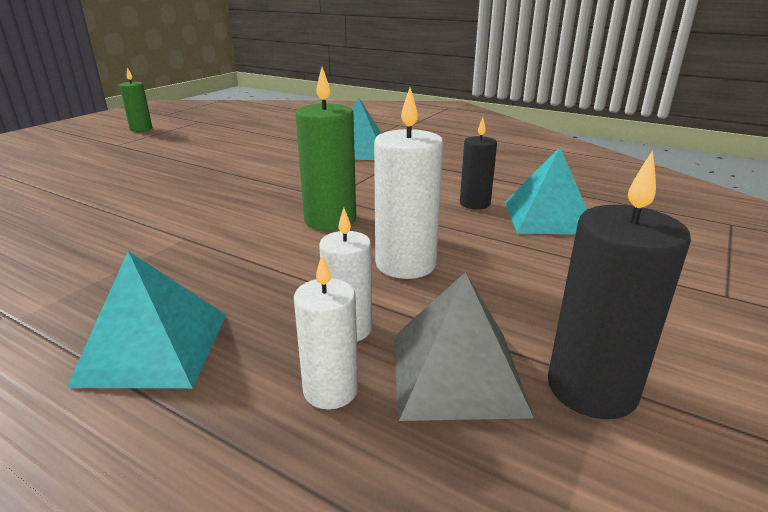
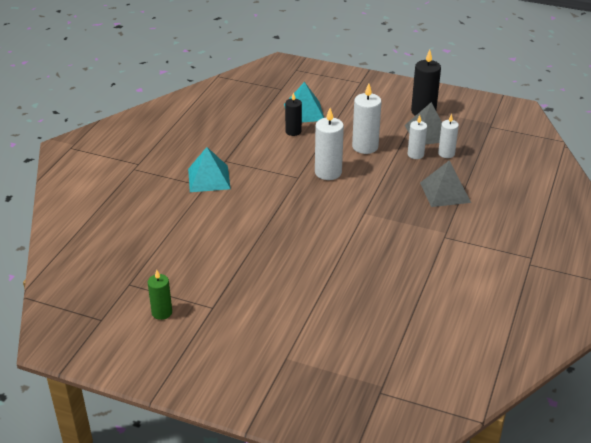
camera: 100 degrees left, 10 degrees up
(153, 347) = (445, 192): turquoise pyramid -> grey pyramid
(330, 220) = (328, 172): green candle -> white candle

